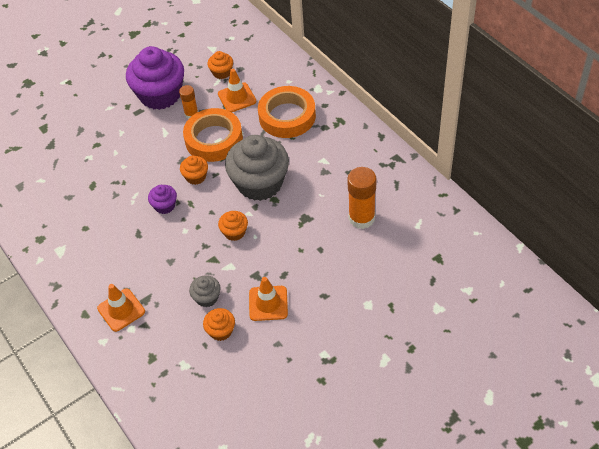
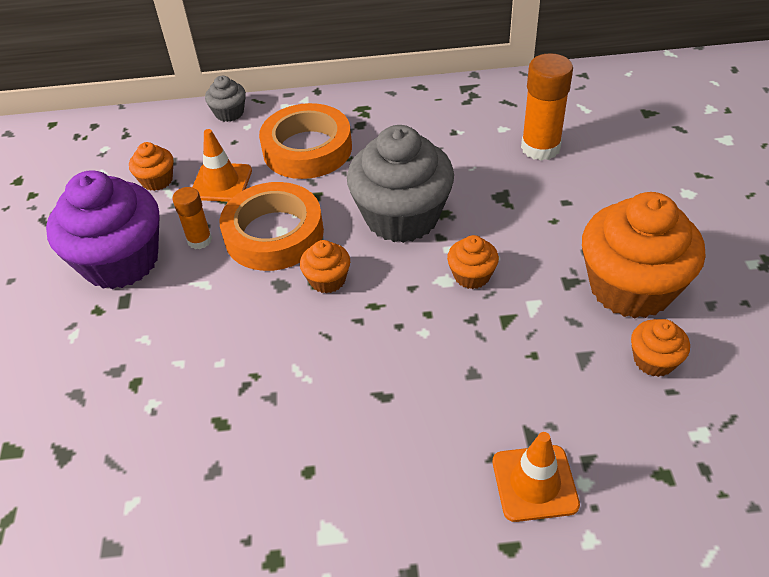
camera: 60 degrees left, 5 degrees down
(165, 206) = (353, 338): purple cupcake -> none
(207, 297) = (578, 354): grey cupcake -> grey cupcake (229, 113)
(268, 303) = (630, 287): orange traffic cone -> orange cupcake

